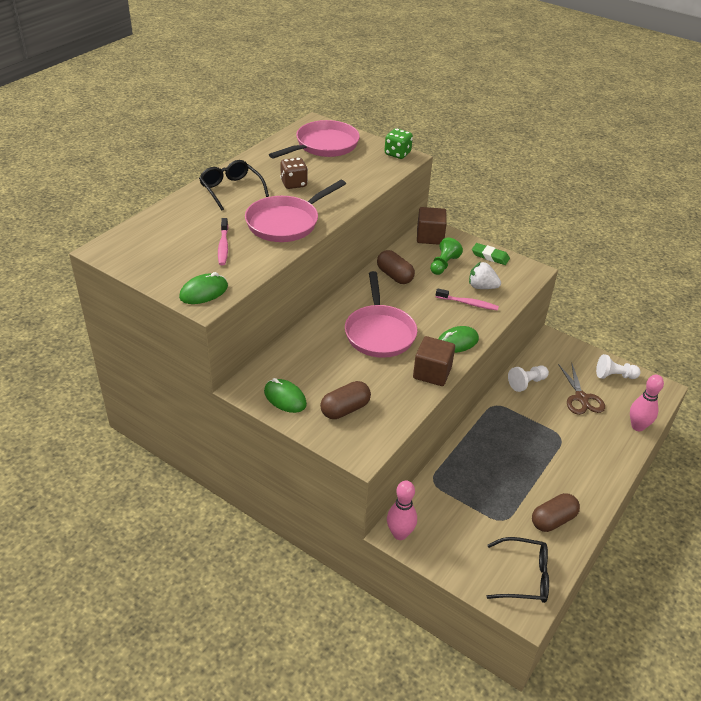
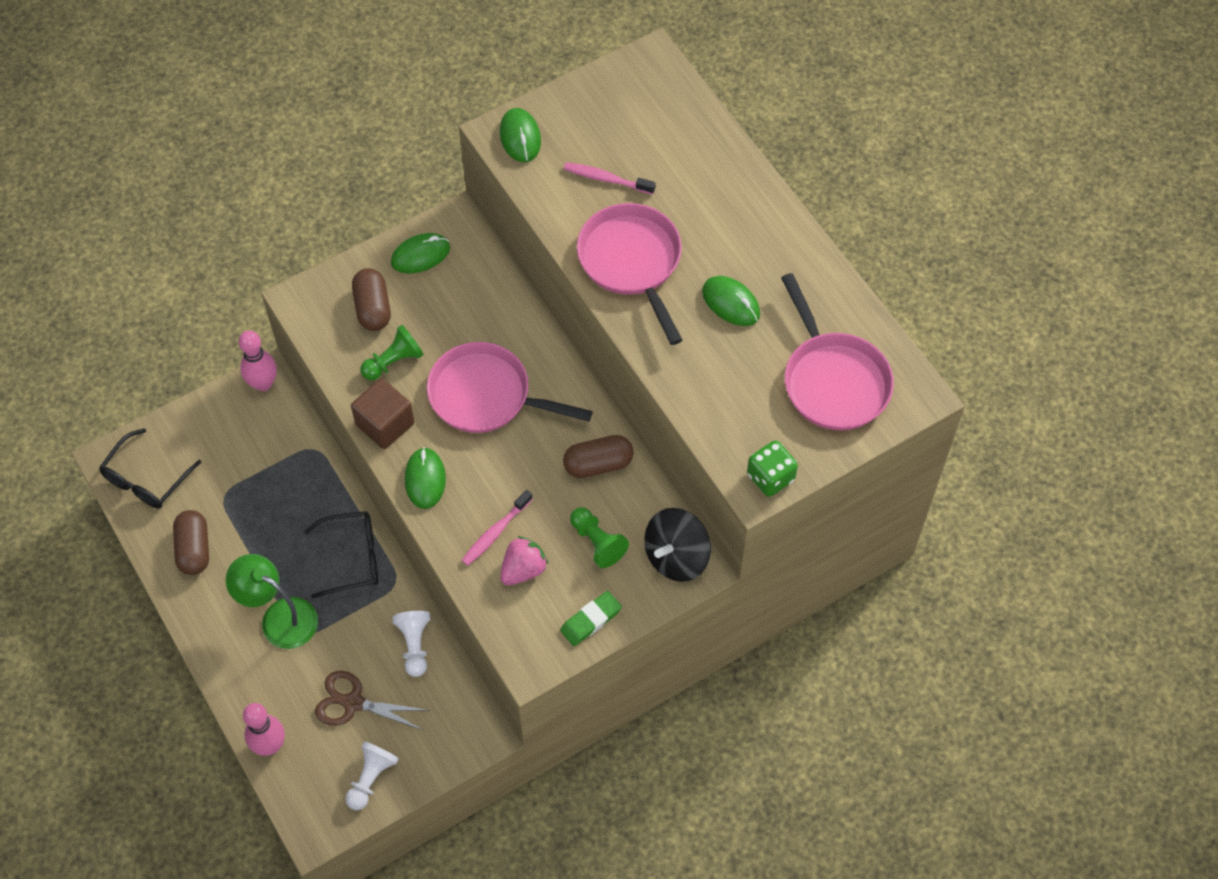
camera: 115 degrees right, 20 degrees up
(231, 190) = (742, 223): black glasses -> black glasses (351, 558)
(294, 184) = (731, 303): brown dice -> green mouse
(382, 384) = (393, 362): none -> green pawn
(430, 237) = (676, 557): brown cube -> black spinning top
(482, 287) = (523, 569): white strawberry -> pink strawberry
(561, 453) = (279, 617): none -> green lamp

